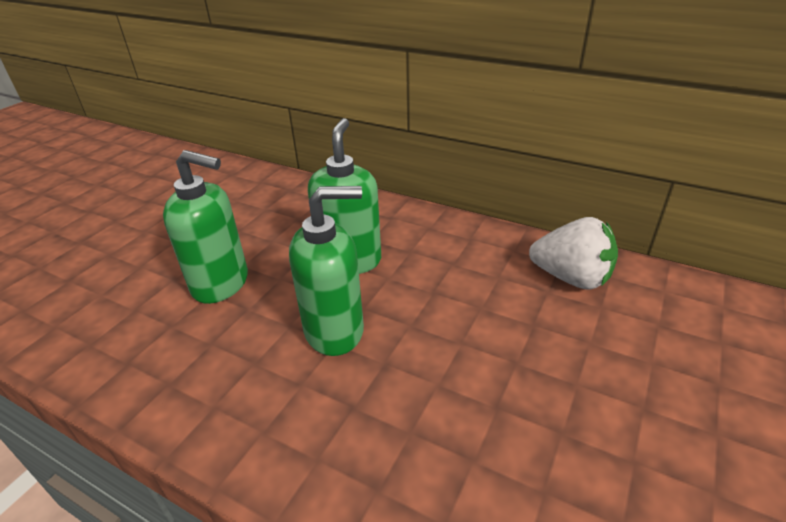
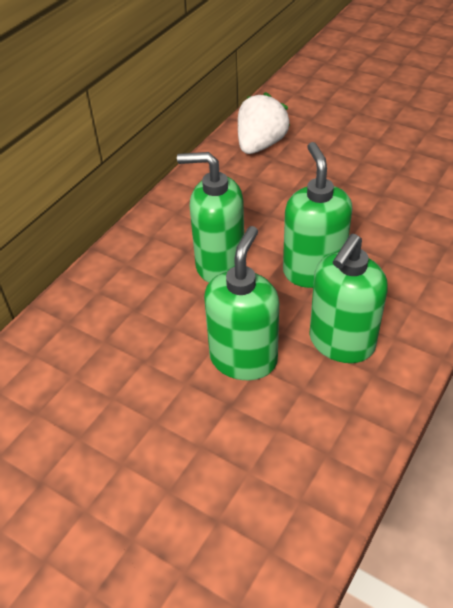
camera: 85 degrees left, 10 degrees up
(219, 355) = (341, 343): none -> green soap dispenser

